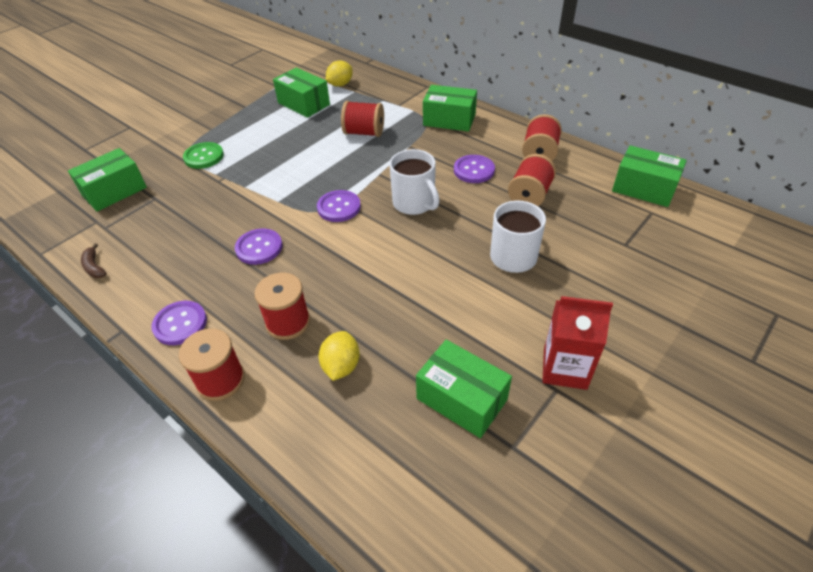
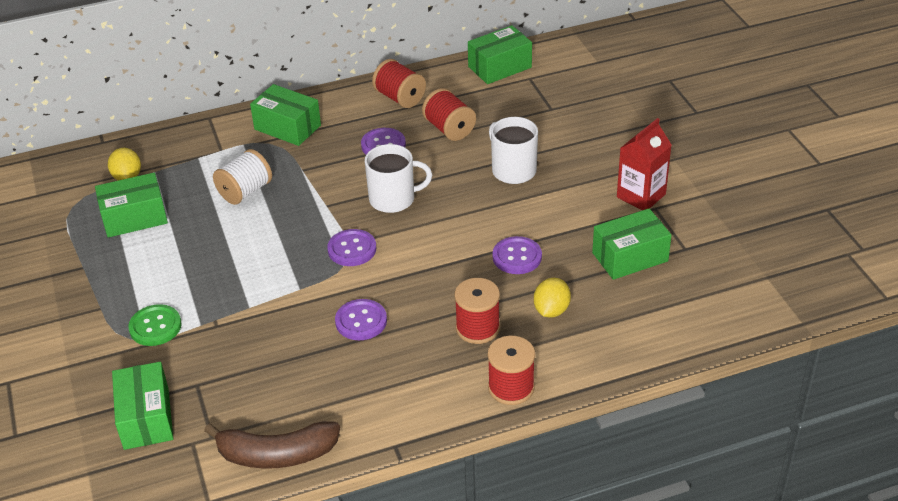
camera: 60 degrees left, 5 degrees down
(94, 267) = (276, 454): brown banana -> brown banana, size x2.22
(180, 324) = (421, 401): purple button -> purple button (517, 257)
(341, 366) = (551, 310): yellow lemon -> yellow lemon turned 75 degrees clockwise
(364, 132) = (245, 191): red spool -> white spool
(449, 120) = (287, 127): green box -> green box turned 75 degrees clockwise

